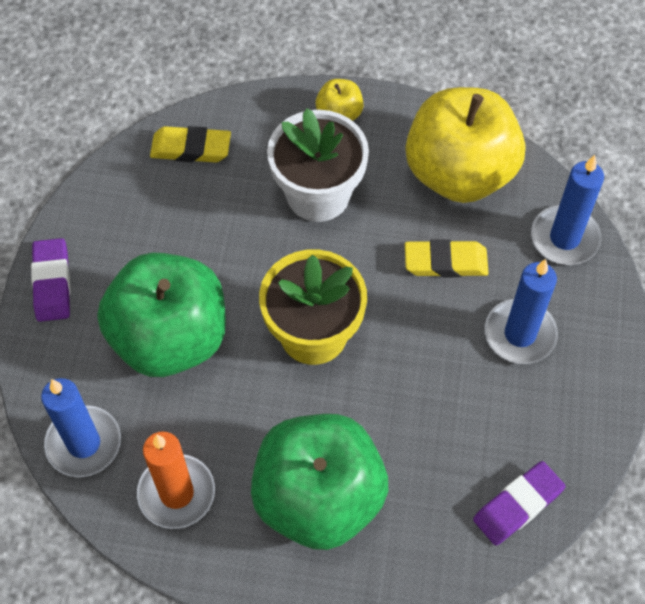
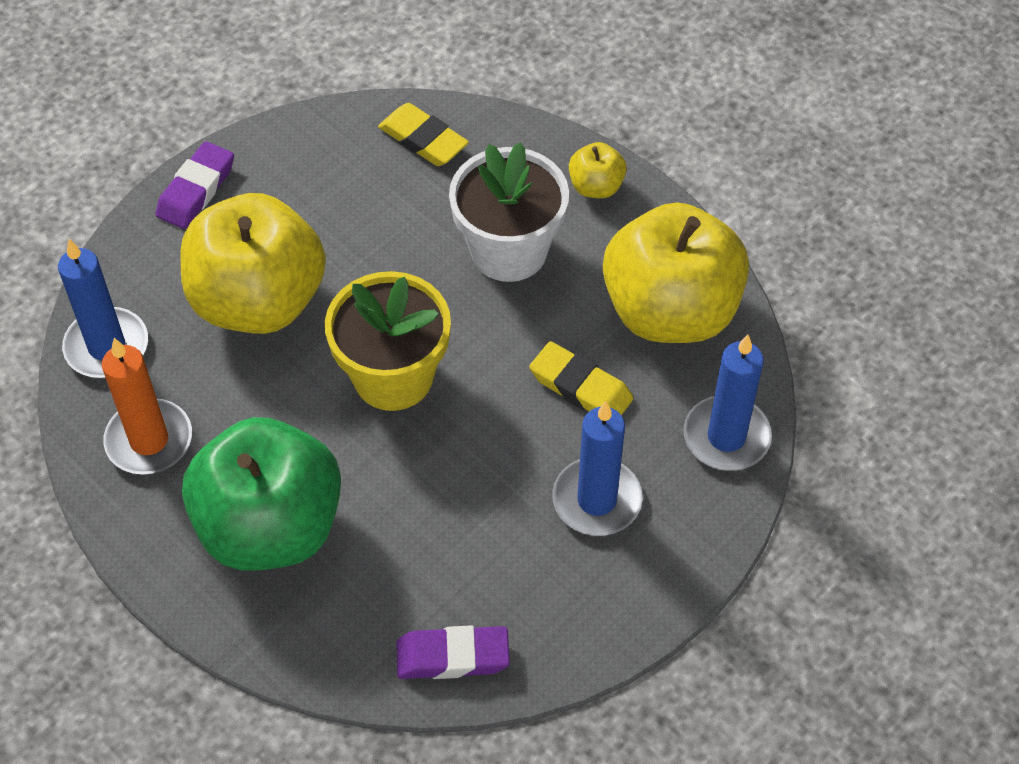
camera: 35 degrees right, 5 degrees down
(170, 338) = (258, 300): green apple -> yellow apple

